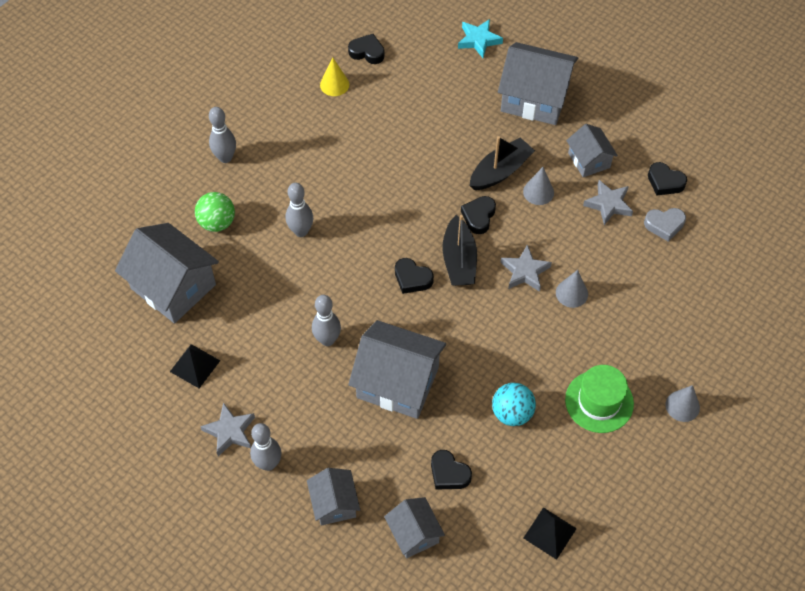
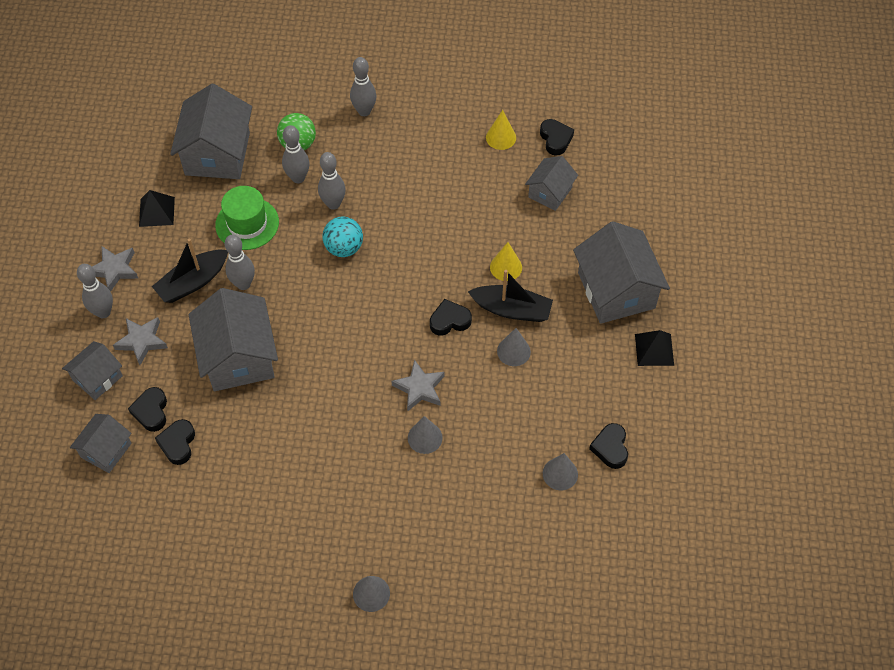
camera: 55 degrees right, 0 degrees up
(252, 241) = (298, 178): none -> grey bowling pin
(412, 278) = (347, 308): black heart -> black heart (151, 411)
(459, 152) = (506, 267): none -> yellow cone
(459, 260) = (393, 332): black boat -> black boat (193, 282)
(478, 40) = (643, 211): turquoise star -> none
(512, 413) = (268, 458): turquoise ball -> turquoise ball (344, 248)
(549, 533) = (171, 552): black pyramid -> black pyramid (654, 349)
(589, 160) = (582, 372): grey house -> grey house (550, 192)
(599, 401) = (327, 521): green hat -> green hat (247, 223)
(608, 204) = (546, 414): grey star -> grey star (142, 341)
(664, 225) = (560, 474): grey heart -> grey cone

